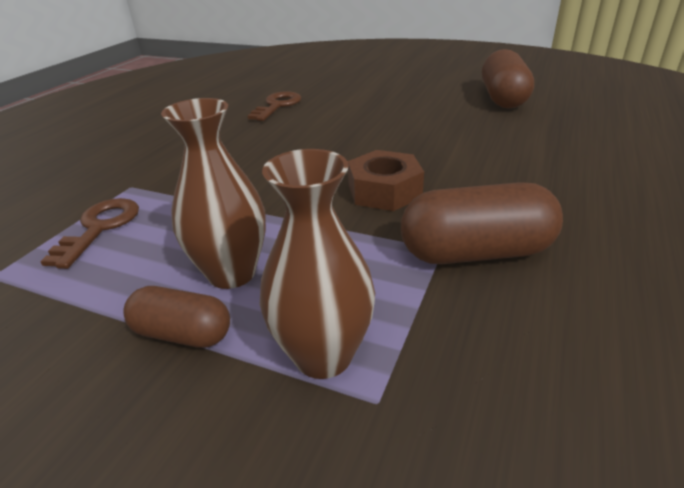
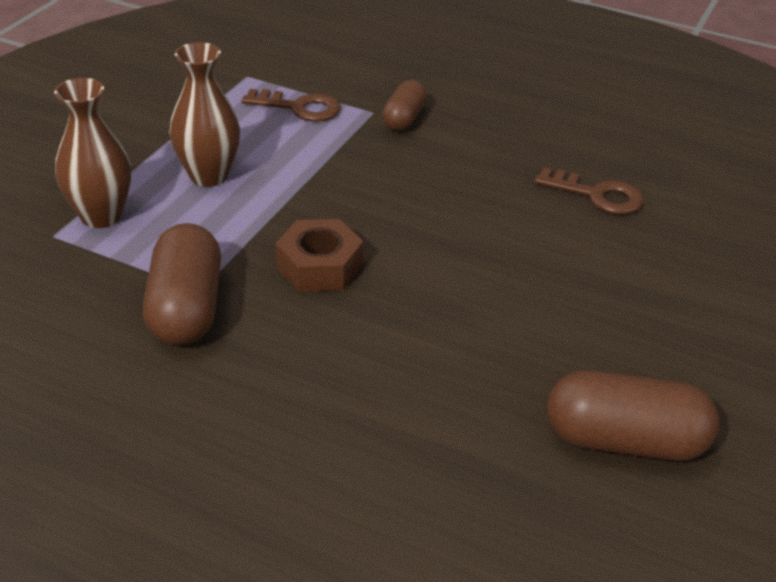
camera: 90 degrees right, 5 degrees up
(182, 334) = (149, 159): brown capsule -> brown capsule (404, 119)

